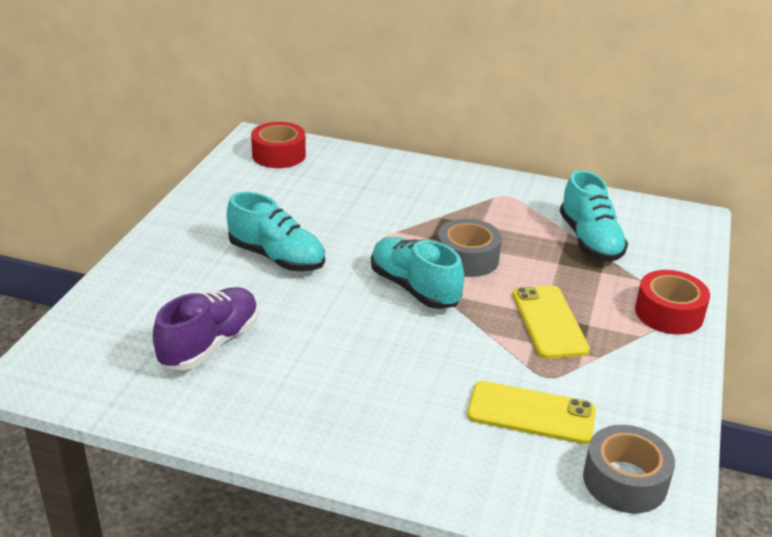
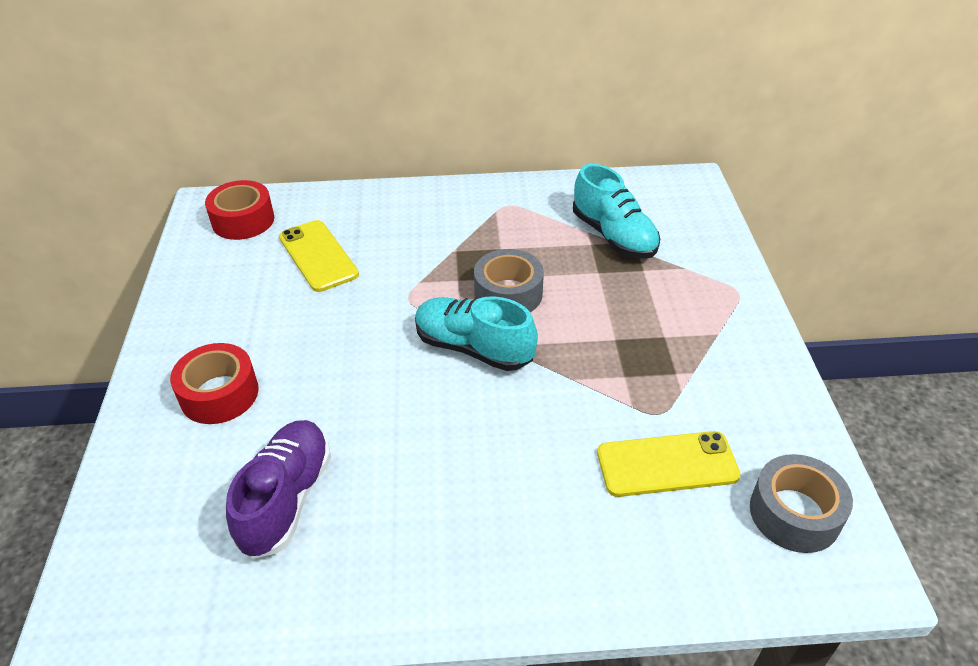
camera: 20 degrees left, 10 degrees up
(277, 257) = (306, 356): turquoise shoe -> none
(549, 322) = (626, 346): yellow phone -> yellow phone (318, 256)
(669, 313) = (728, 298): red tape -> red tape (219, 394)

